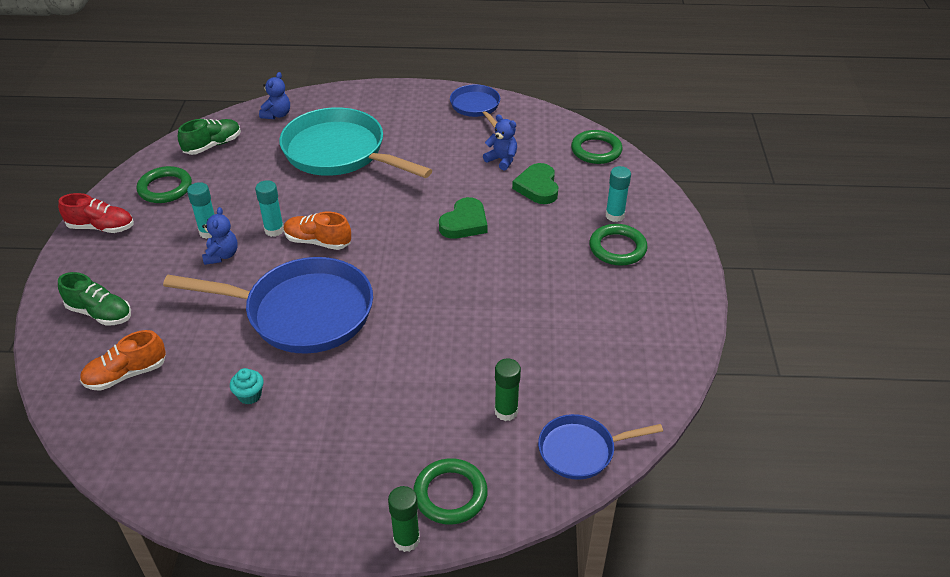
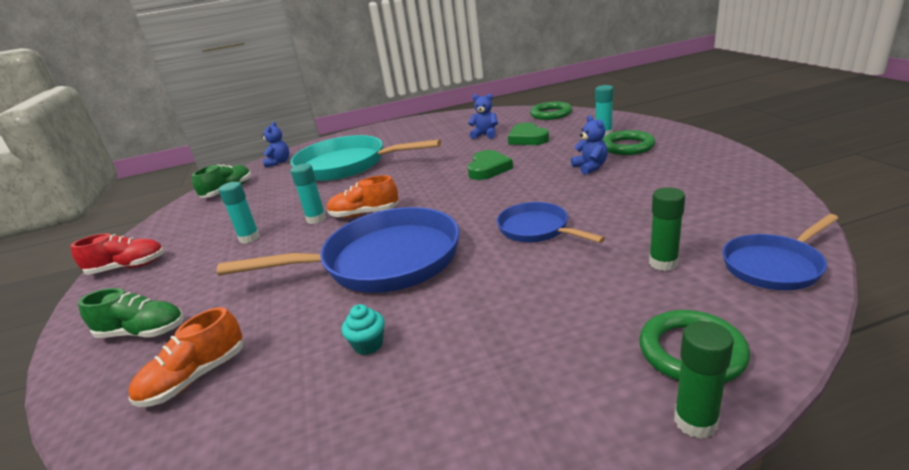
camera: 15 degrees left, 15 degrees down
(165, 188) = (190, 225): green ring -> none
(222, 255) = (271, 249): blue teddy bear -> blue teddy bear (590, 167)
(476, 107) = (440, 120): blue pan -> blue pan (537, 229)

